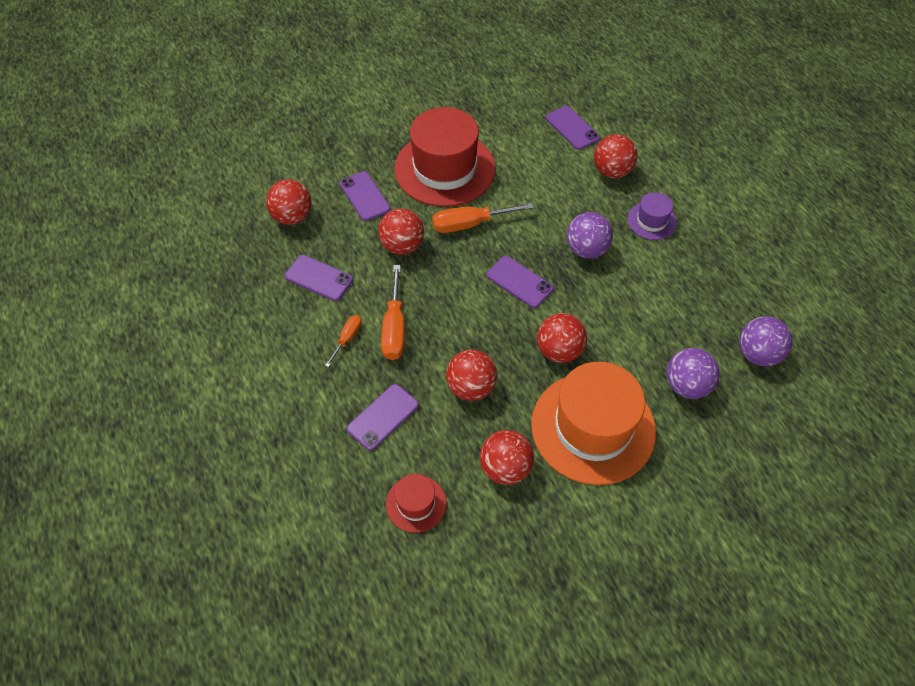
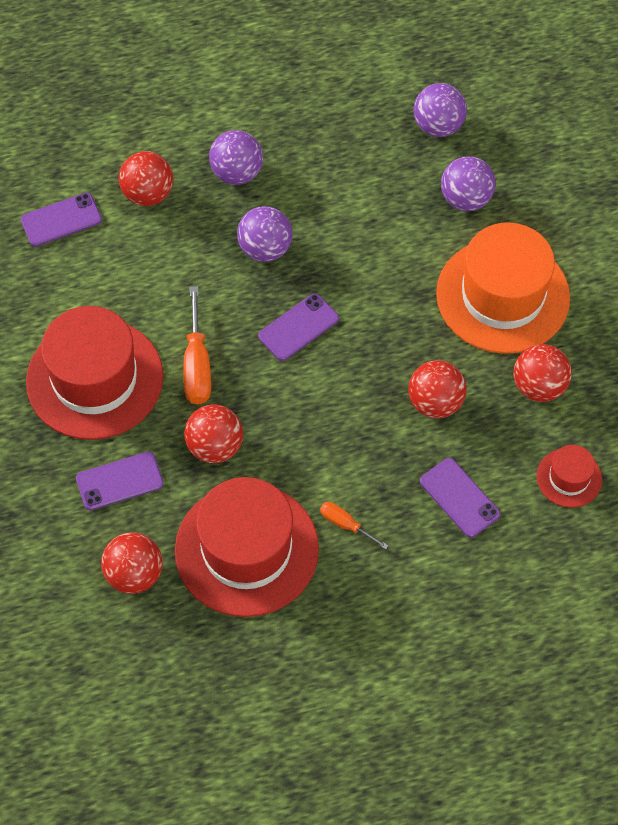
camera: 80 degrees left, 5 degrees up
(319, 278) = (246, 549): purple phone -> red hat
(394, 328) = (340, 471): orange screwdriver -> none
(559, 351) = (402, 307): red ball -> none
(651, 221) = (237, 173): purple hat -> purple ball

